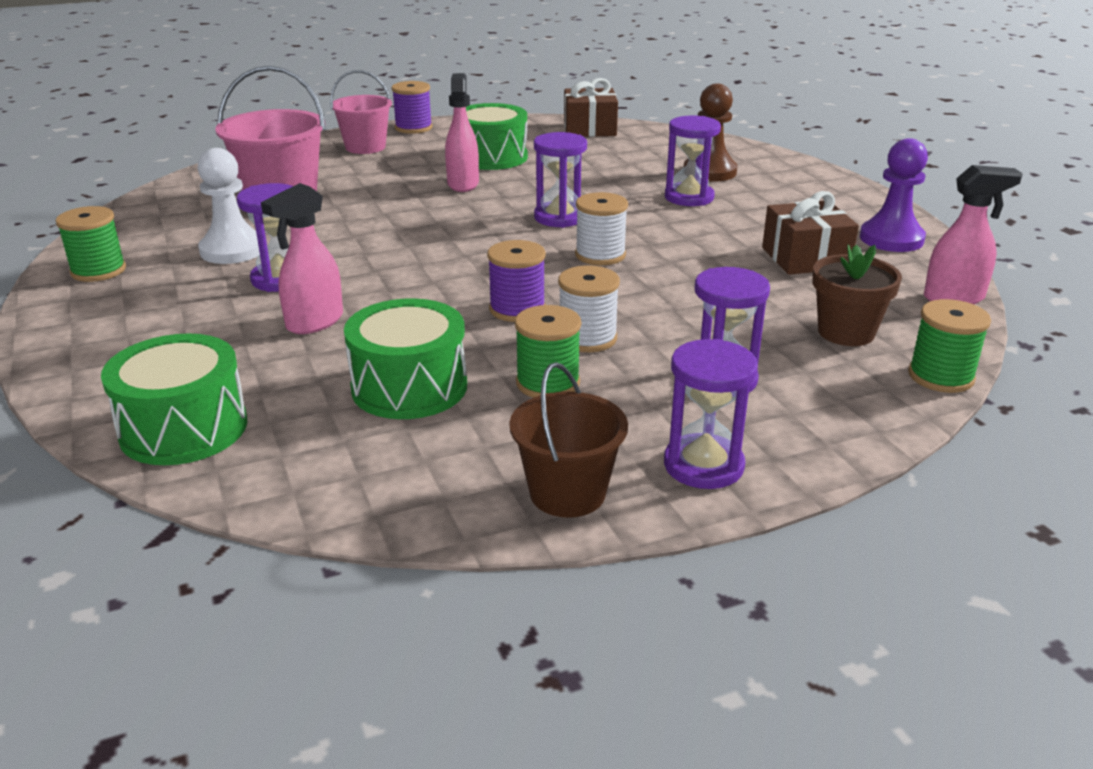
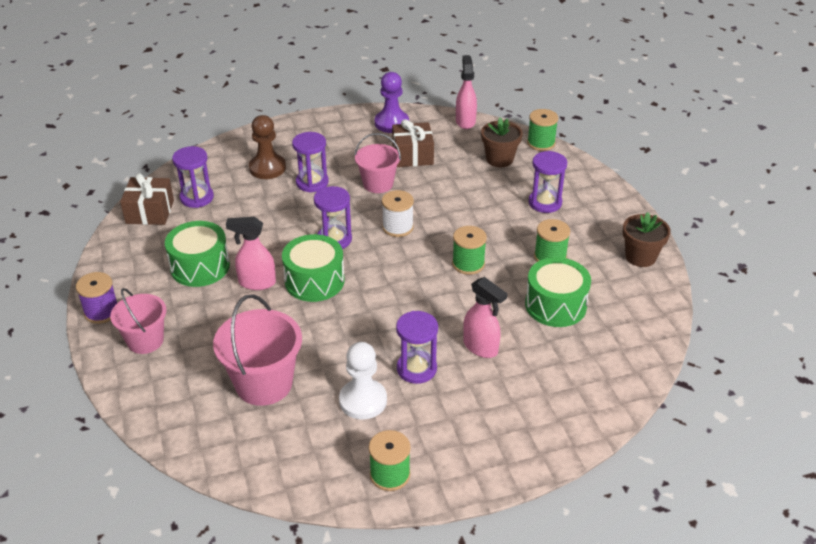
camera: 85 degrees left, 10 degrees up
(184, 428) = (601, 388): green drum -> green drum (314, 281)
(517, 309) = (468, 264): purple spool -> green spool
(567, 493) = (640, 257): brown bucket -> brown flower pot
(587, 338) = (503, 240): white spool -> none
(703, 465) = (616, 218): purple hourglass -> purple hourglass (197, 198)
(707, 237) = (378, 184): none -> pink bucket

